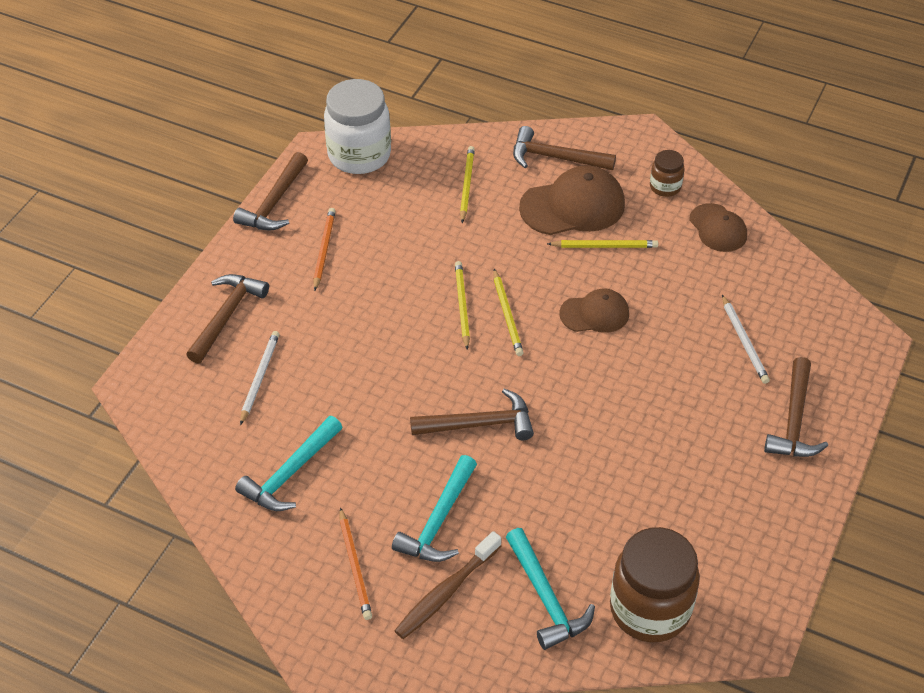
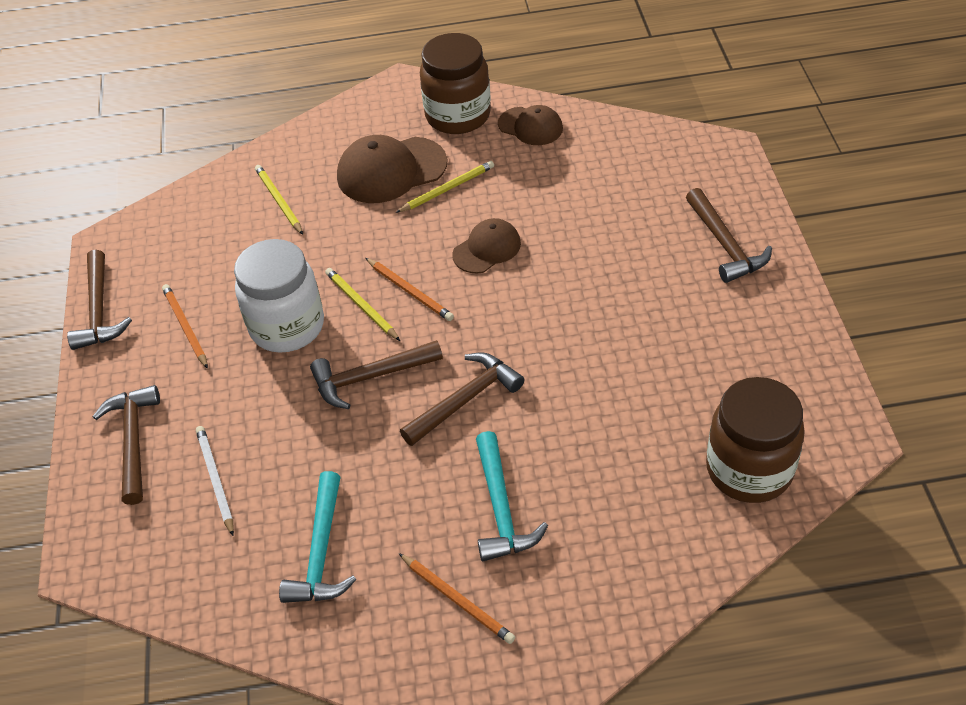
camera: 30 degrees left, 0 degrees up
(359, 155) = (152, 226): white jar -> white jar (287, 326)
(446, 592) = (562, 569): brown toothbrush -> none
(507, 315) = (410, 291): yellow pencil -> orange pencil
(546, 598) = (655, 517): turquoise hammer -> none
(555, 158) = (341, 139): brown hammer -> brown hammer (370, 377)
(573, 206) = (391, 170): brown cap -> brown cap turned 150 degrees counterclockwise
(665, 187) = (458, 116): brown jar -> brown jar, size x2.03
(744, 341) = (630, 204): white pencil -> none

